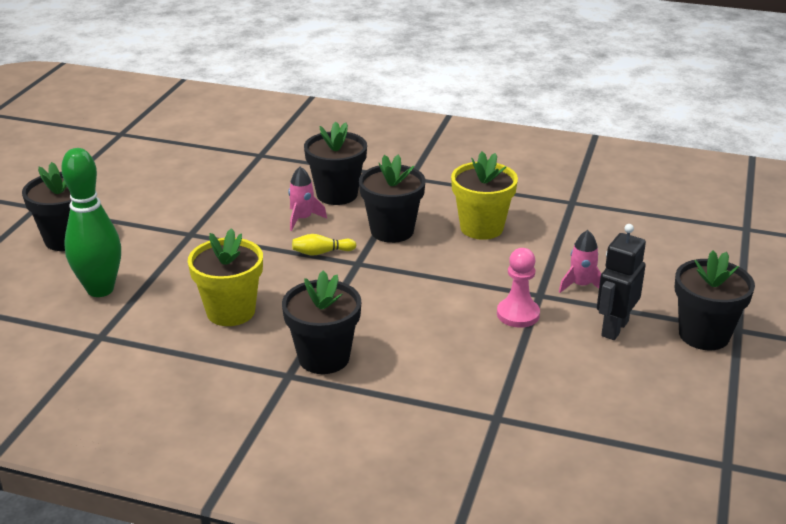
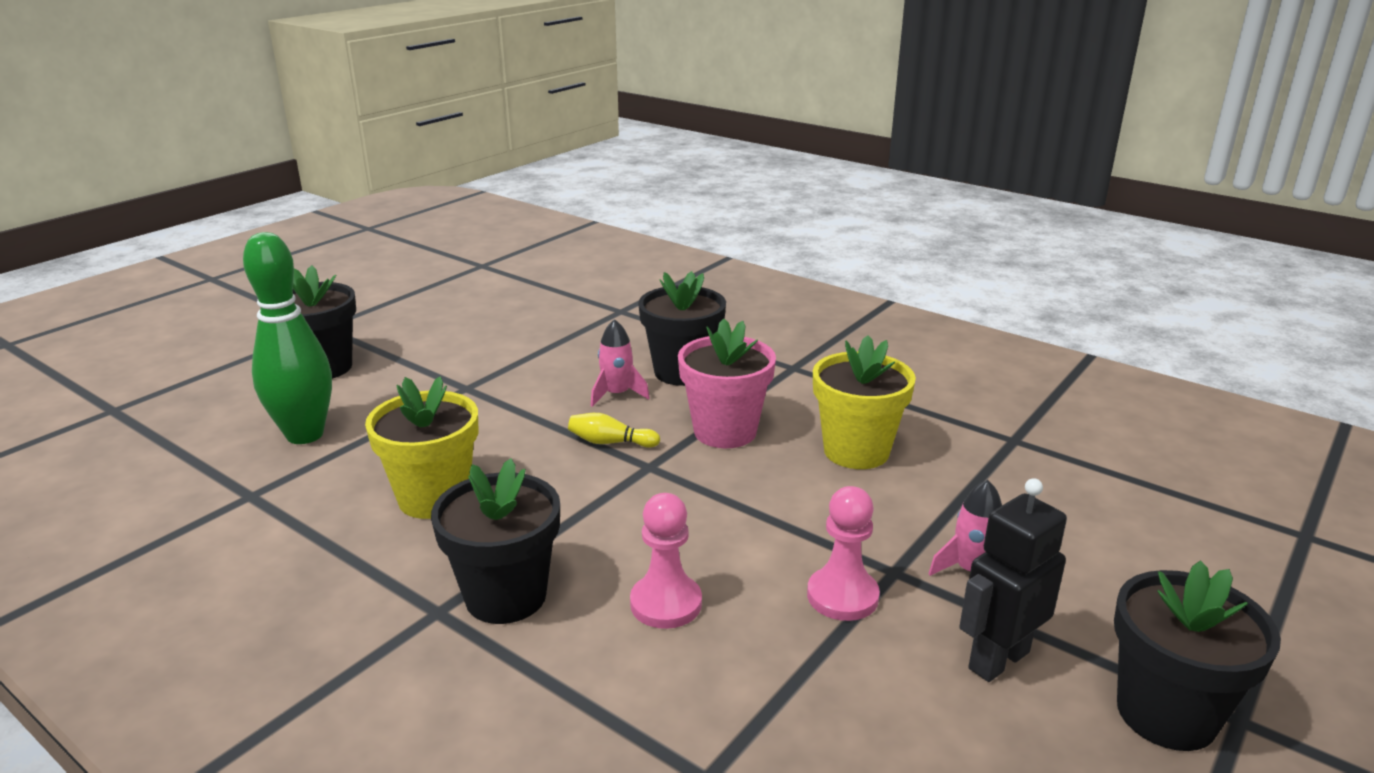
camera: 20 degrees right, 5 degrees down
(392, 231) = (725, 431): black flower pot -> pink flower pot
(421, 340) = (666, 603): none -> pink pawn

